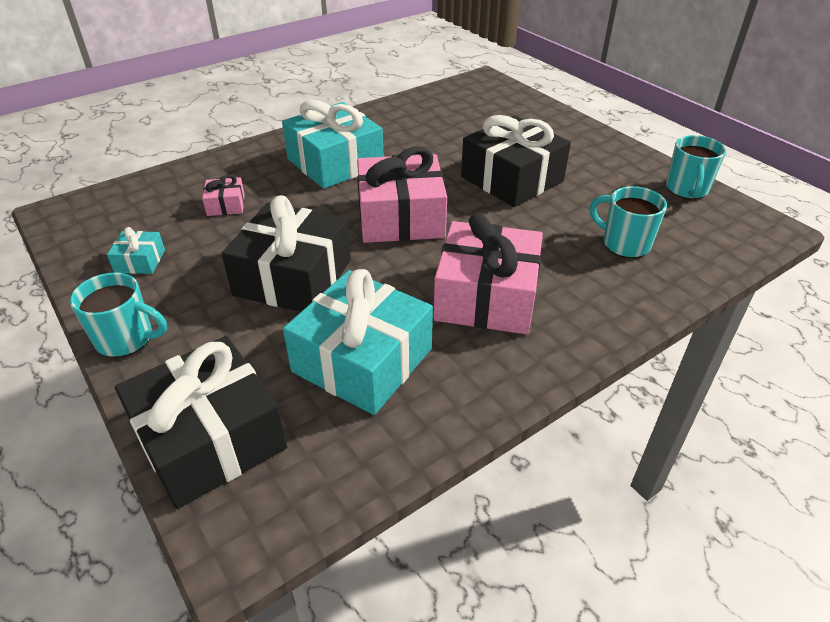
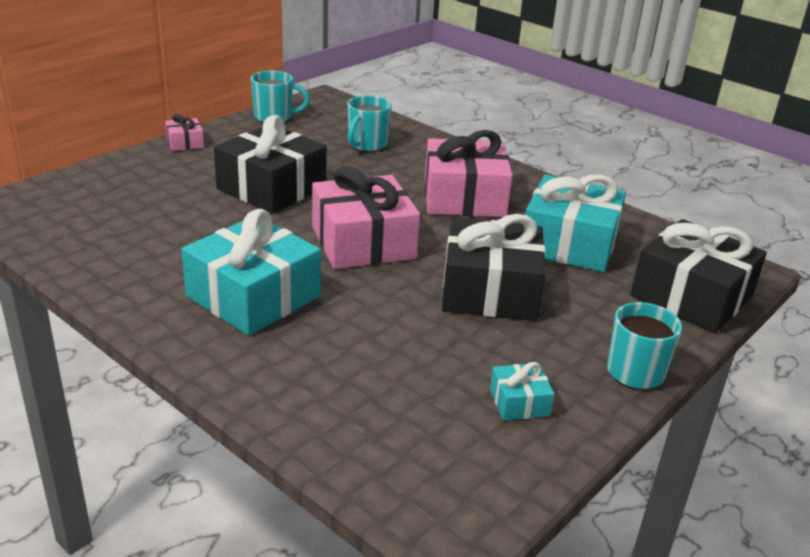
camera: 105 degrees left, 10 degrees down
(226, 205) = (378, 364): pink gift -> pink gift (185, 143)

